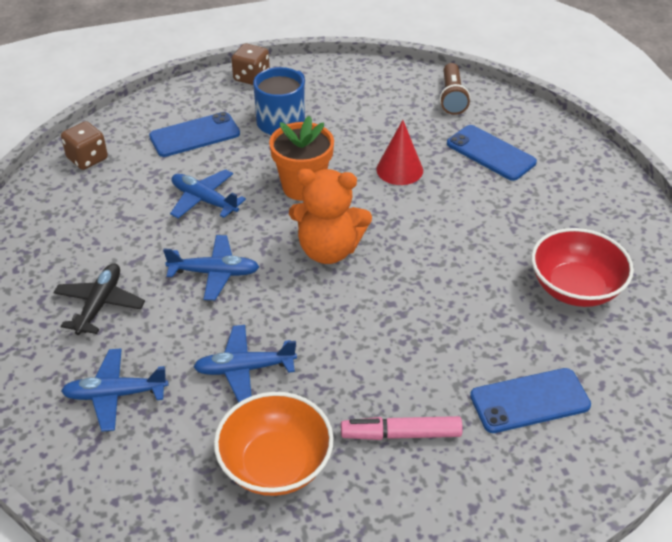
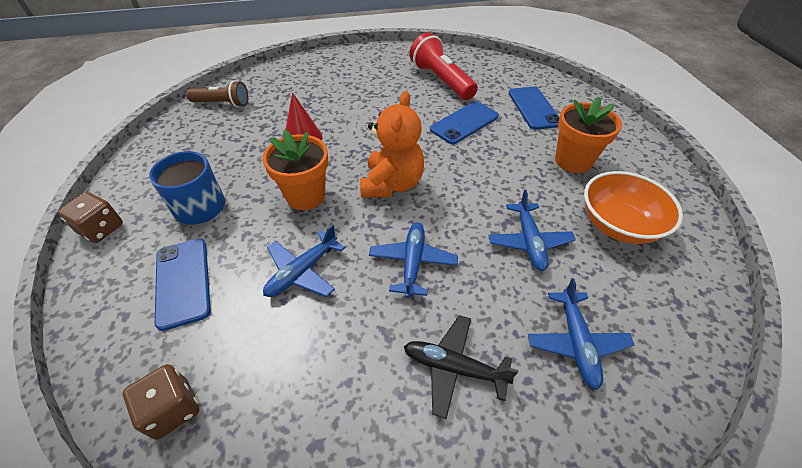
camera: 85 degrees left, 5 degrees up
(401, 434) = (573, 161): pink marker -> orange flower pot
(490, 153) = (300, 94): blue phone -> blue phone (464, 123)
(575, 288) = (441, 80): red bowl -> red flashlight

